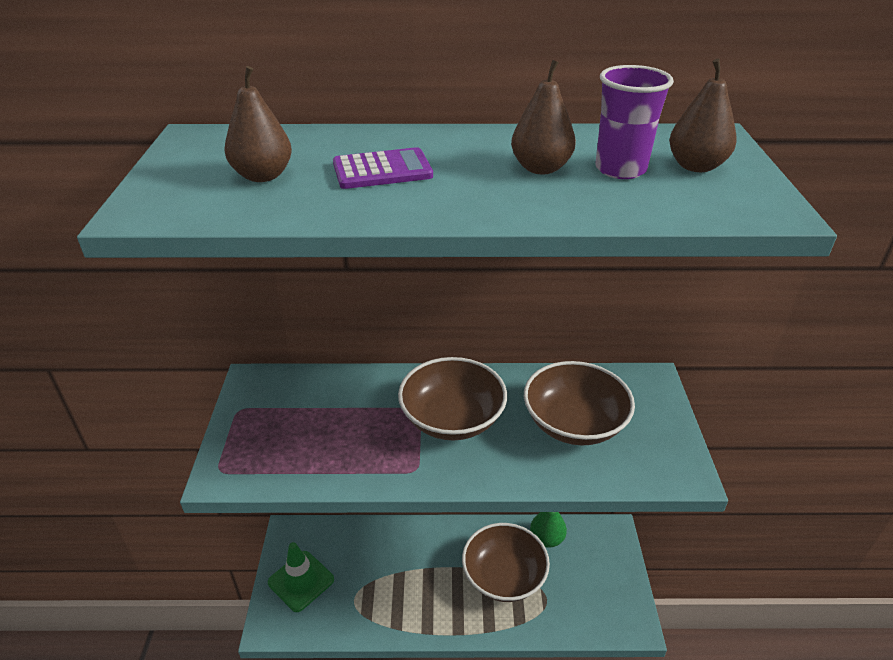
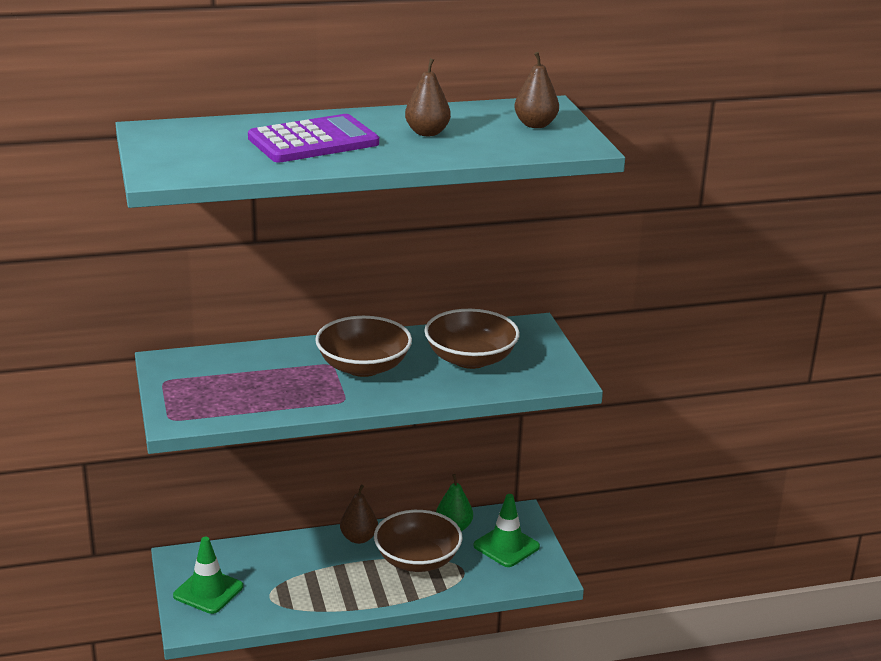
camera: 15 degrees left, 10 degrees down
(263, 176) = (227, 150): brown pear -> brown pear (359, 538)
(382, 170) = (313, 141): purple calculator -> purple calculator, size x1.67
(594, 573) = (506, 546): none -> green traffic cone
(620, 169) = (483, 130): purple cup -> none

